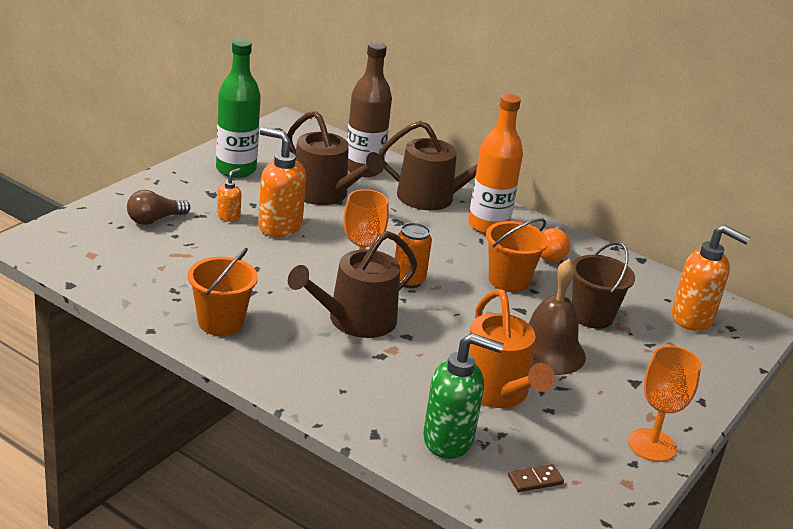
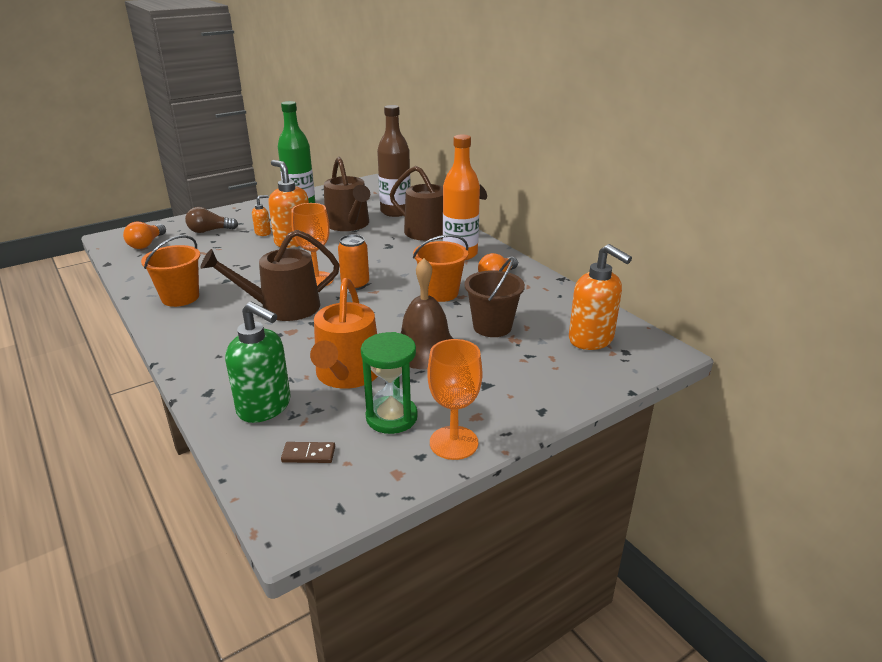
camera: 25 degrees right, 0 degrees up
(90, 249) = (146, 244): none -> orange light bulb
(577, 430) = (391, 417): none -> green hourglass

